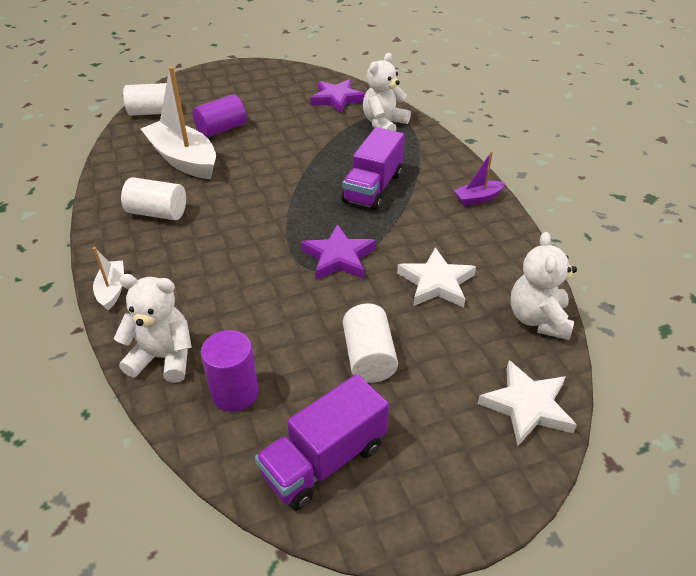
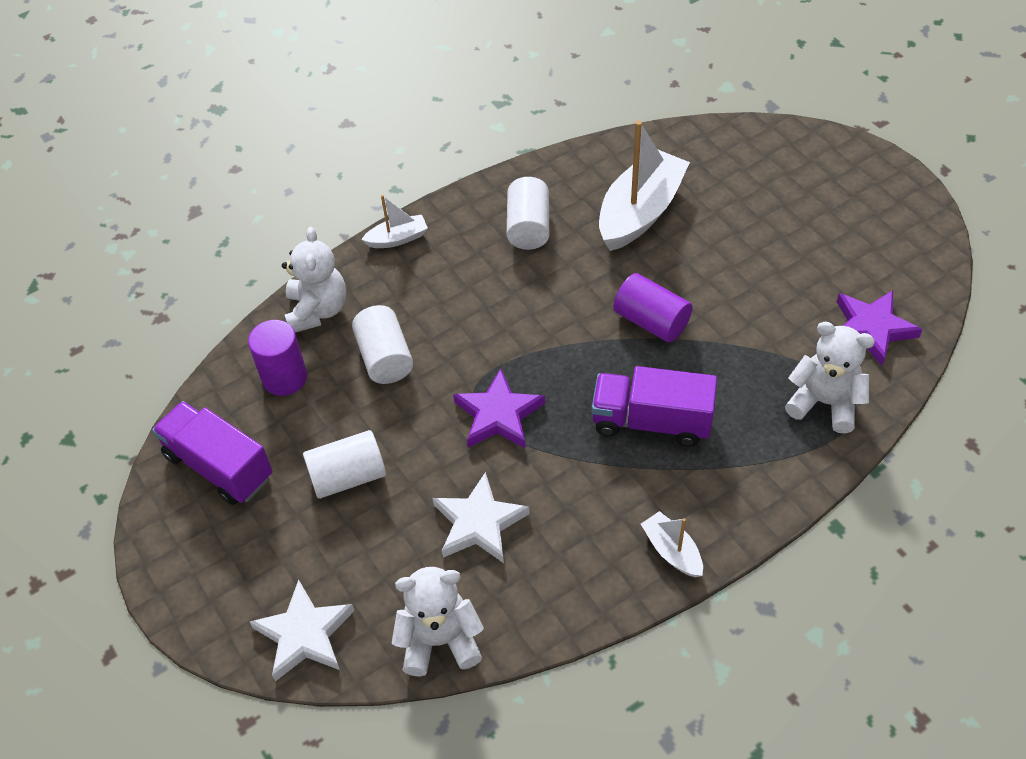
camera: 80 degrees right, 10 degrees up
(152, 112) = (734, 144): white cylinder -> white cylinder (385, 358)
(221, 129) = (725, 224): purple cylinder -> purple cylinder (651, 321)
(478, 198) = (672, 551): purple boat -> white boat

